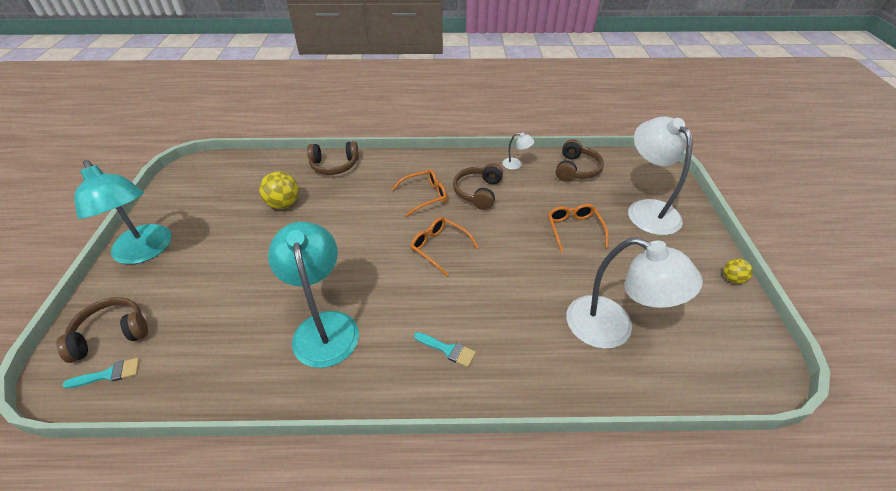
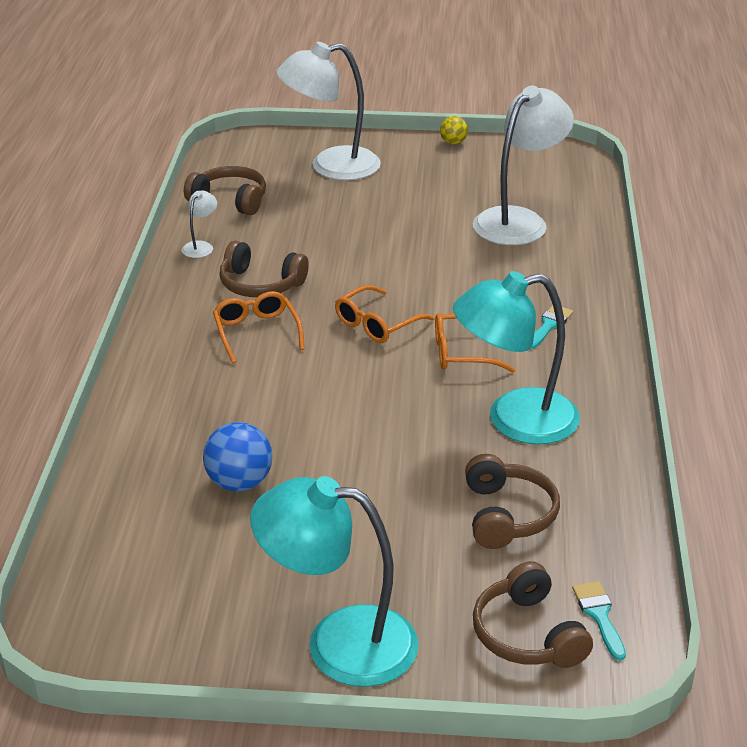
camera: 85 degrees left, 10 degrees down
(146, 251) = (339, 642): turquoise lamp -> turquoise lamp turned 135 degrees counterclockwise
(283, 204) = (239, 483): yellow ball -> blue ball
(334, 165) = (137, 430): brown headphones -> brown headphones (507, 515)
(574, 230) = (359, 220): orange glasses -> orange glasses (463, 353)

